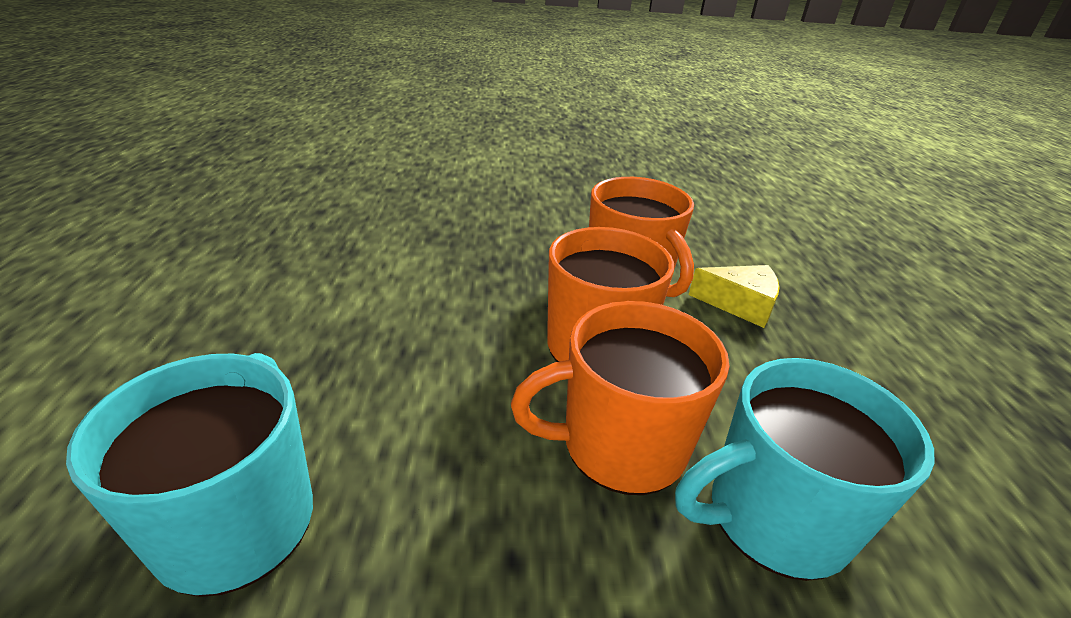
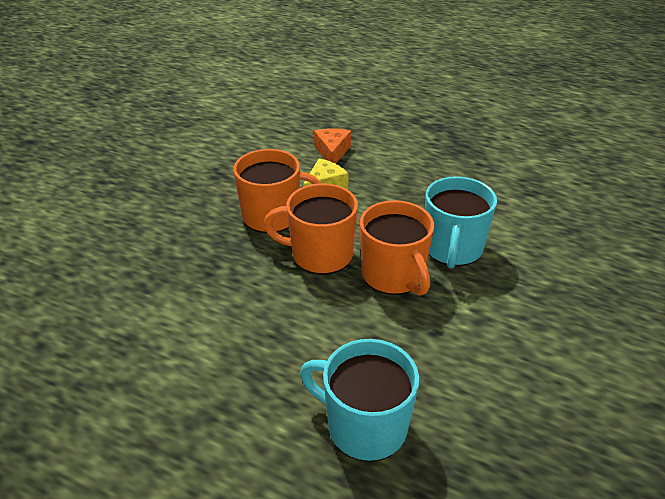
camera: 60 degrees left, 5 degrees up
(620, 445) = (393, 275): orange mug -> orange mug turned 45 degrees counterclockwise
(821, 288) = (332, 152): none -> orange cheese

